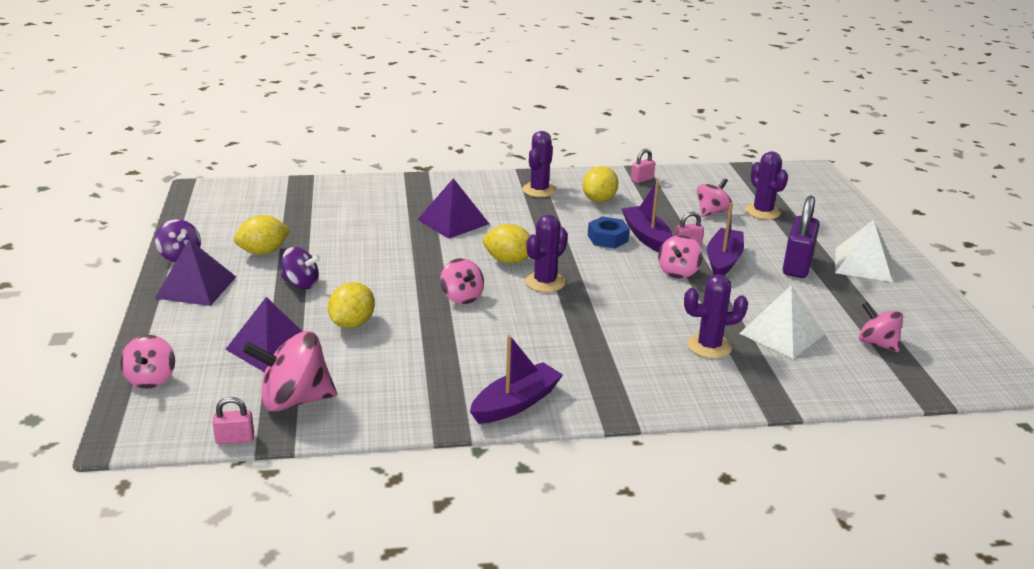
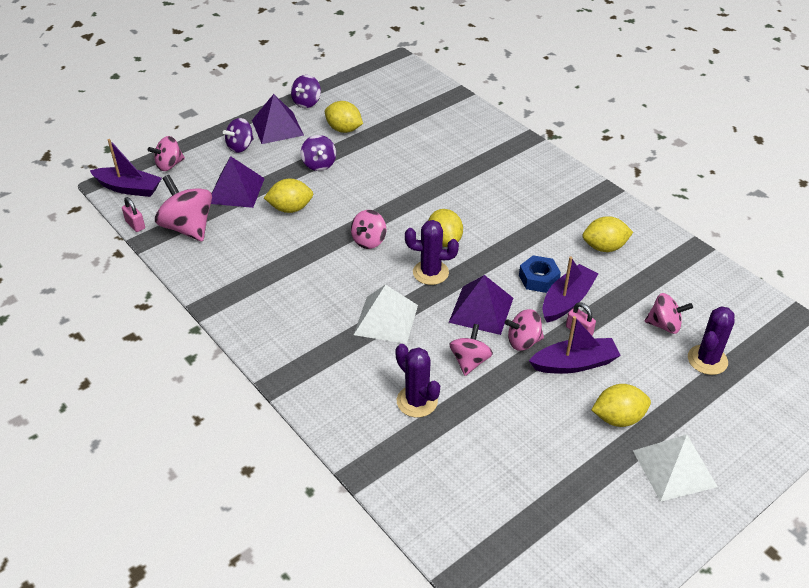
camera: 60 degrees right, 15 degrees up
(194, 320) = (240, 147): none -> purple spinning top
(453, 221) = (476, 188): purple pyramid -> purple pyramid (481, 310)
(516, 403) = (255, 324): purple boat -> purple boat (129, 188)
(539, 190) = (581, 207): purple cactus -> none
(642, 179) = (677, 257): pink padlock -> none
(781, 334) = (478, 442): white pyramid -> white pyramid (386, 319)
(797, 266) = (618, 418): purple padlock -> yellow lemon
(877, 343) = (521, 517): pink spinning top -> pink spinning top (469, 361)

